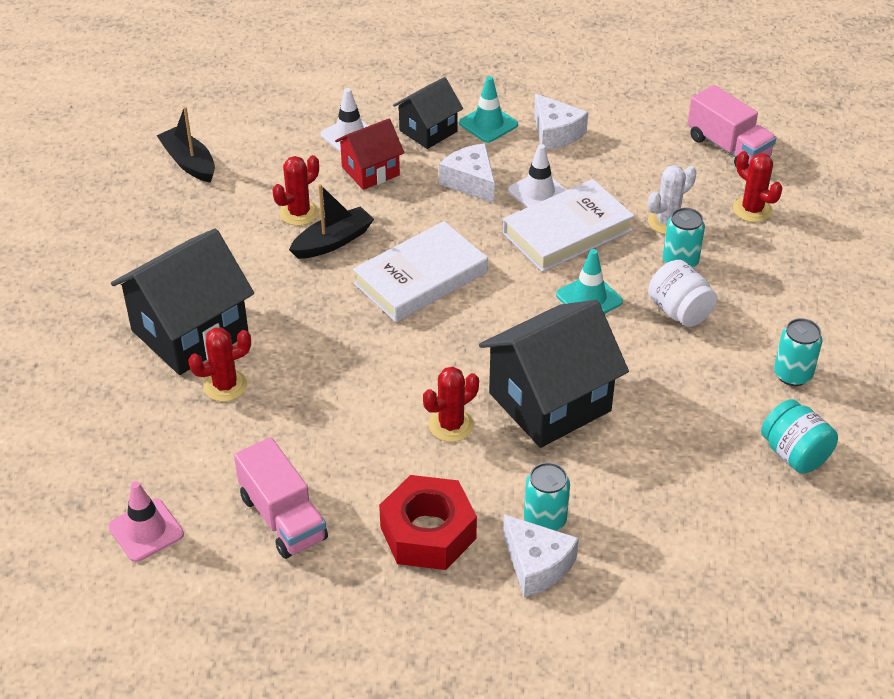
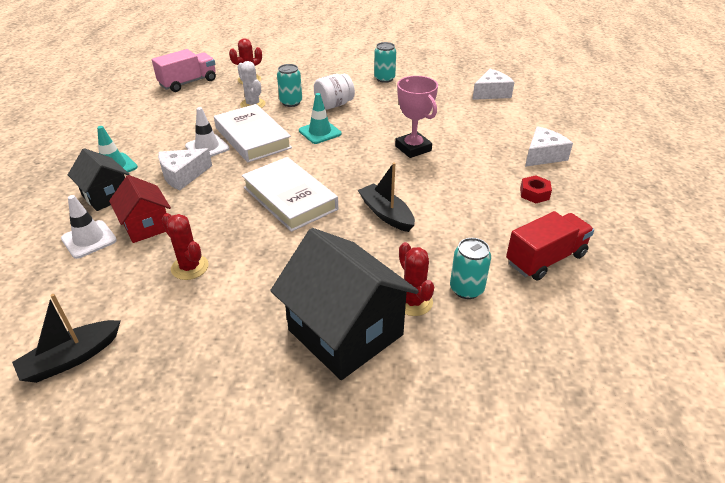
camera: 90 degrees left, 5 degrees down
(146, 530) = (588, 339): pink traffic cone -> none
(283, 518) = (545, 259): pink truck -> red truck
(333, 241) = (235, 245): black boat -> black boat (386, 214)
(428, 533) = (534, 194): red nut -> red nut, size x0.50
(451, 425) = (439, 185): red cactus -> none
(545, 520) = (509, 152): turquoise can -> turquoise can (466, 289)
(549, 402) = (413, 148): black house -> pink trophy
(555, 133) = (141, 139): white cheese -> white cheese (491, 93)
(794, 454) = (440, 82): turquoise jar -> none

